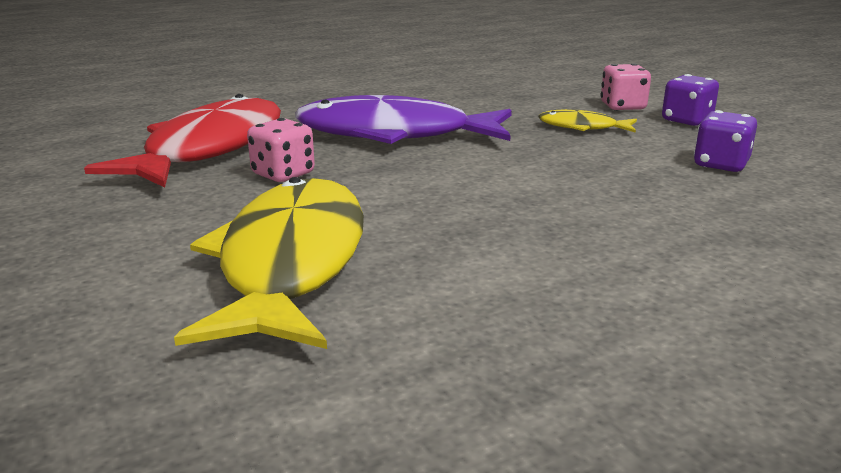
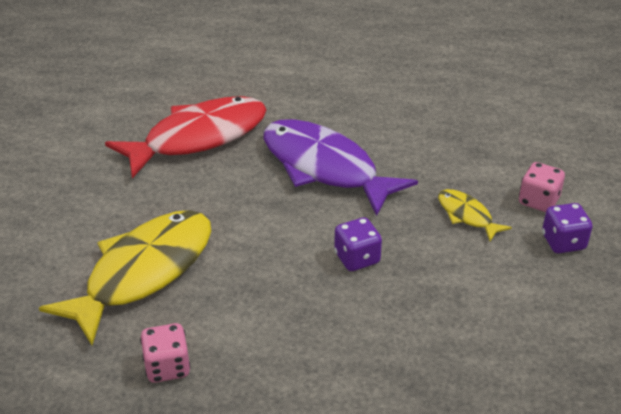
camera: 35 degrees right, 15 degrees up
(283, 174) = (214, 186): pink dice -> pink dice (167, 367)
(720, 165) = (504, 306): purple dice -> purple dice (357, 258)

